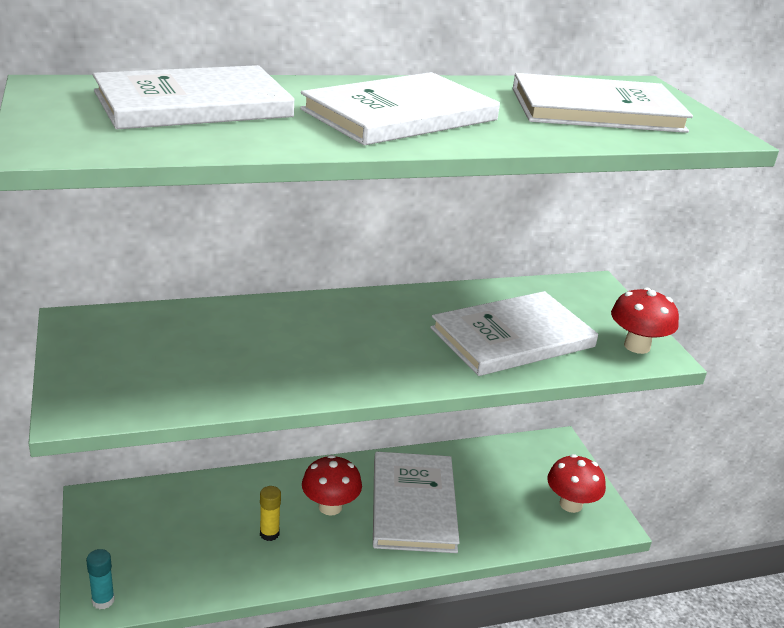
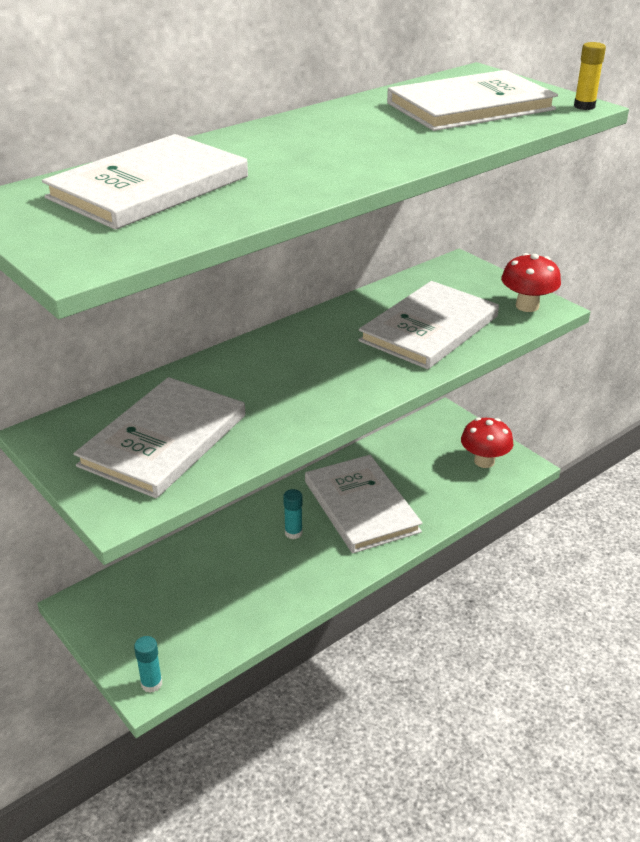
camera: 20 degrees left, 5 degrees up
(269, 534) = (257, 574): yellow glue stick -> yellow glue stick (584, 106)
(330, 507) = (293, 533): red mushroom -> turquoise glue stick
(400, 115) = (329, 151): white book -> white book (163, 440)

